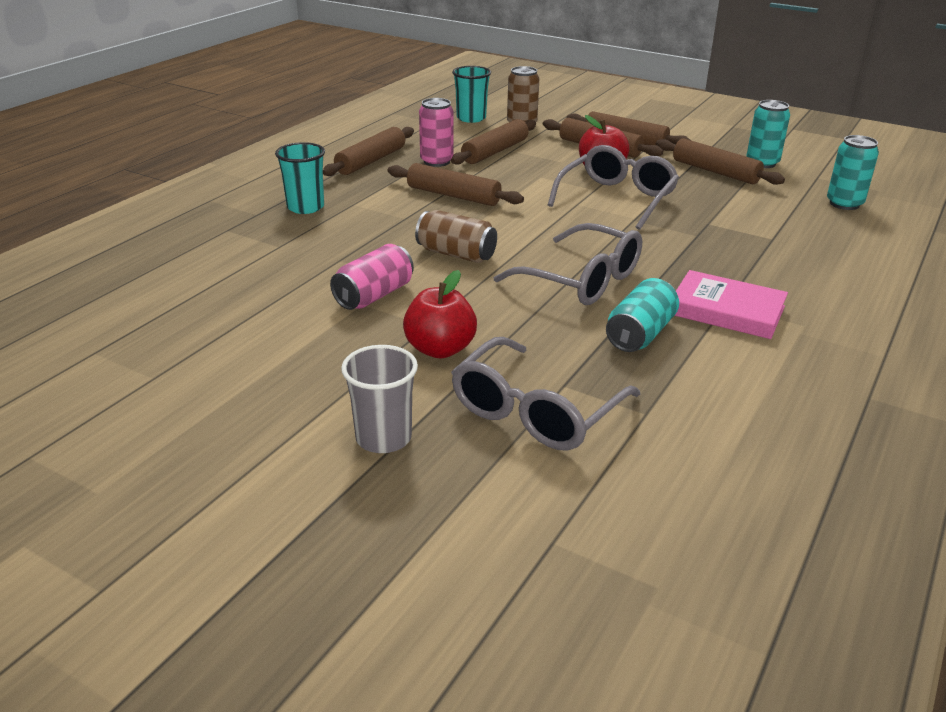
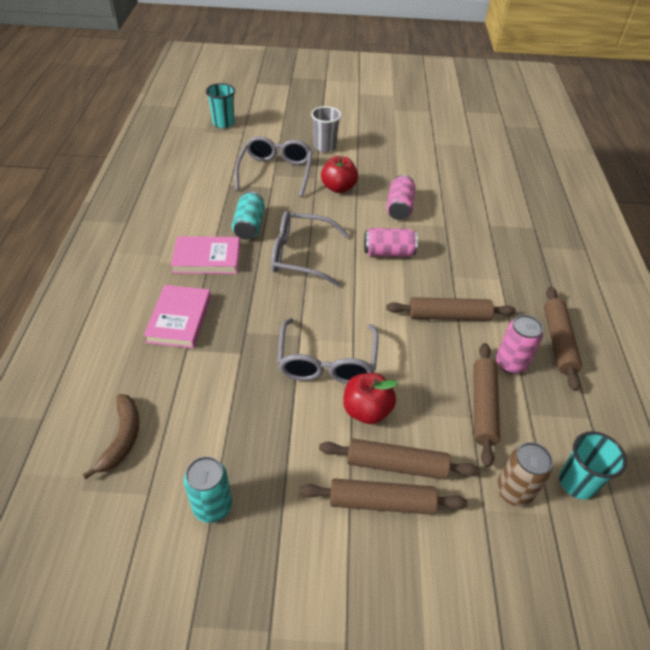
camera: 150 degrees right, 15 degrees up
(305, 207) = (523, 264): turquoise cup -> turquoise cup (223, 123)
(456, 254) = (388, 253): brown can -> pink can
(715, 171) = (258, 458): brown rolling pin -> none
(778, 262) = (179, 319): none -> pink book
(844, 204) = (122, 438): turquoise can -> brown banana

